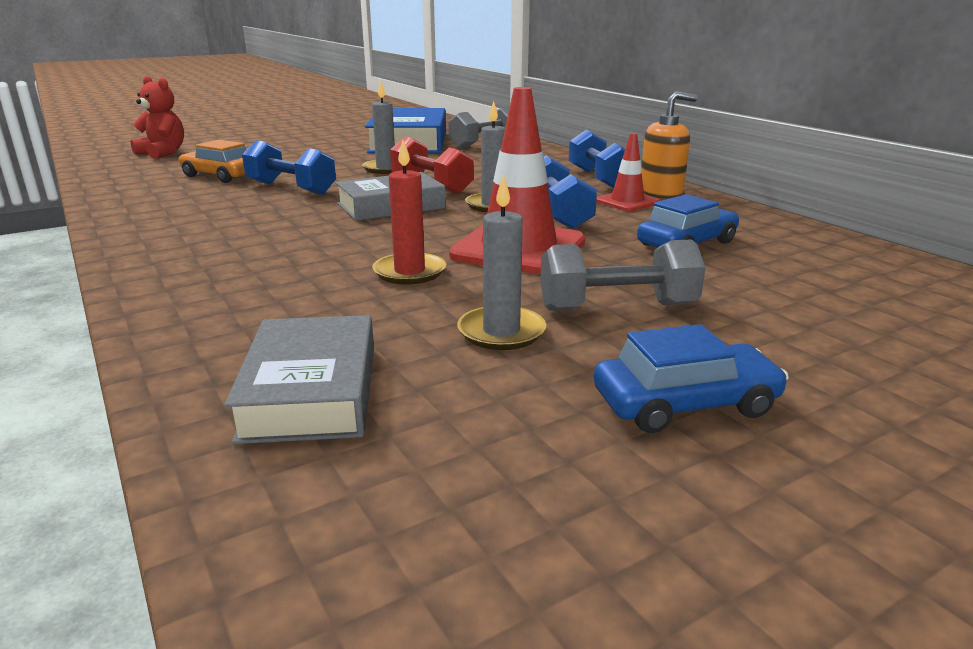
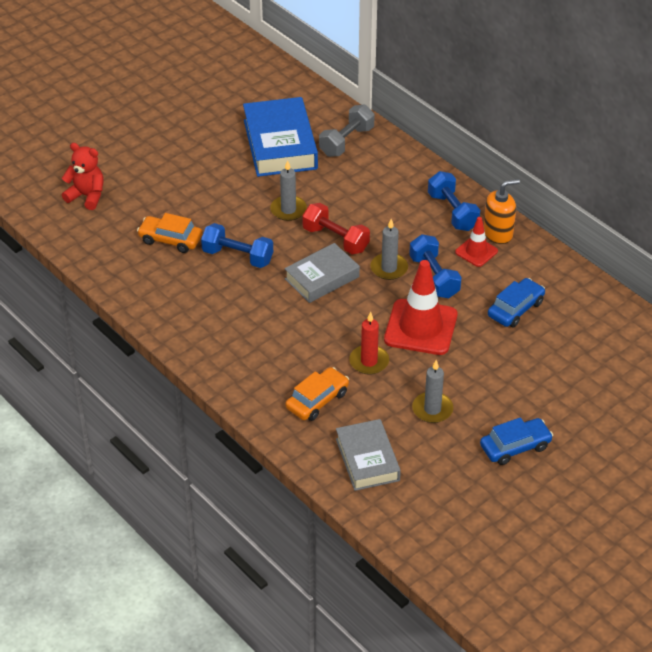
camera: 10 degrees left, 20 degrees up
(279, 303) = (317, 400): none -> orange car
(617, 307) = (482, 381): grey dumbbell -> none

